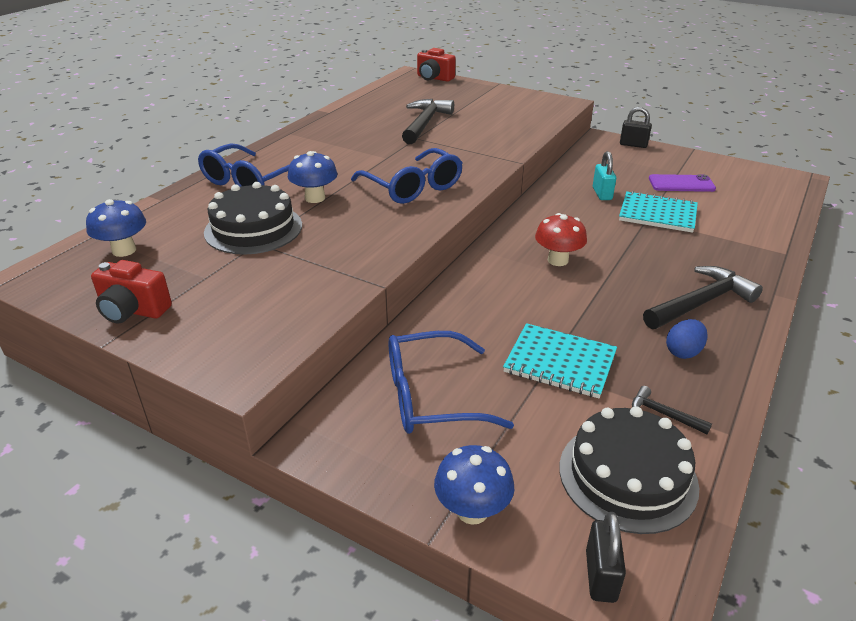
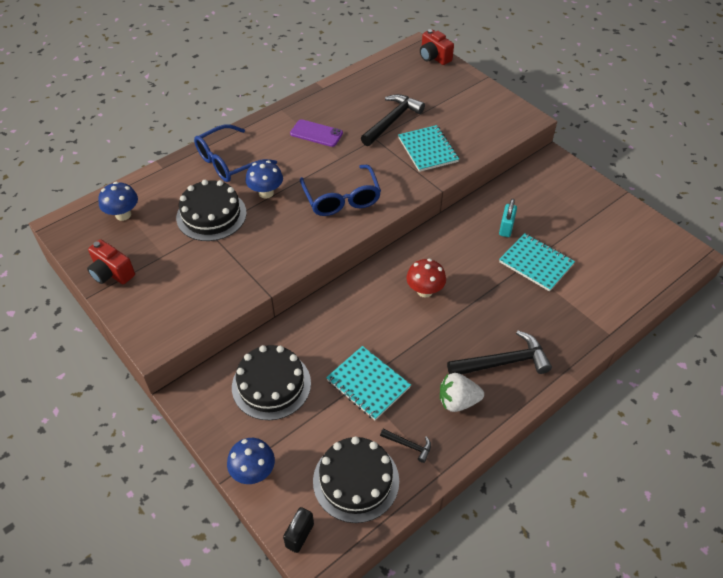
camera: 20 degrees right, 15 degrees up
(430, 396) = (271, 385): blue glasses -> black cake
(481, 137) = (428, 150): none -> turquoise notebook
(633, 145) = (575, 174): black padlock -> none
(663, 414) = (408, 445): black hammer -> black hammer turned 150 degrees clockwise
(681, 184) = (582, 233): purple phone -> purple phone (316, 133)
(683, 352) = (458, 401): blue egg -> white strawberry

